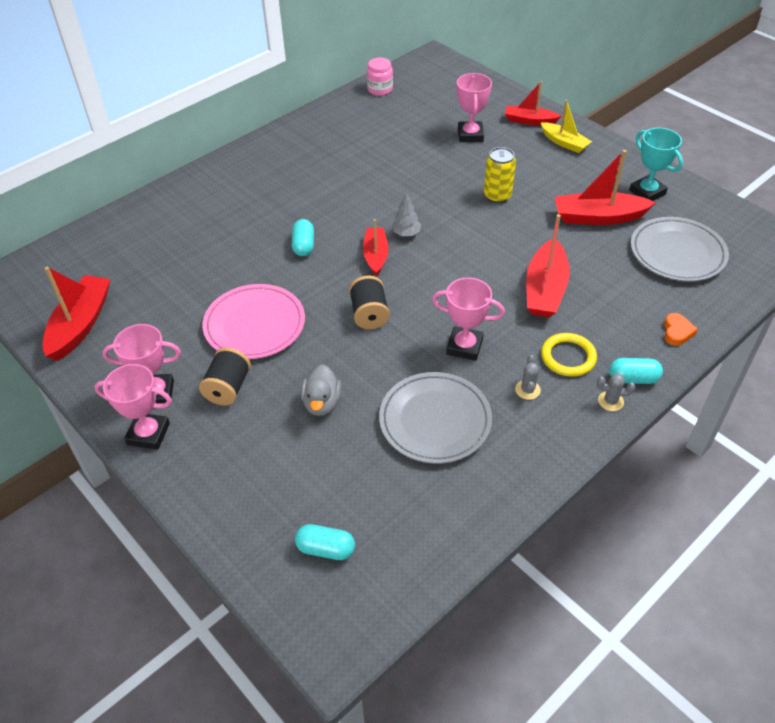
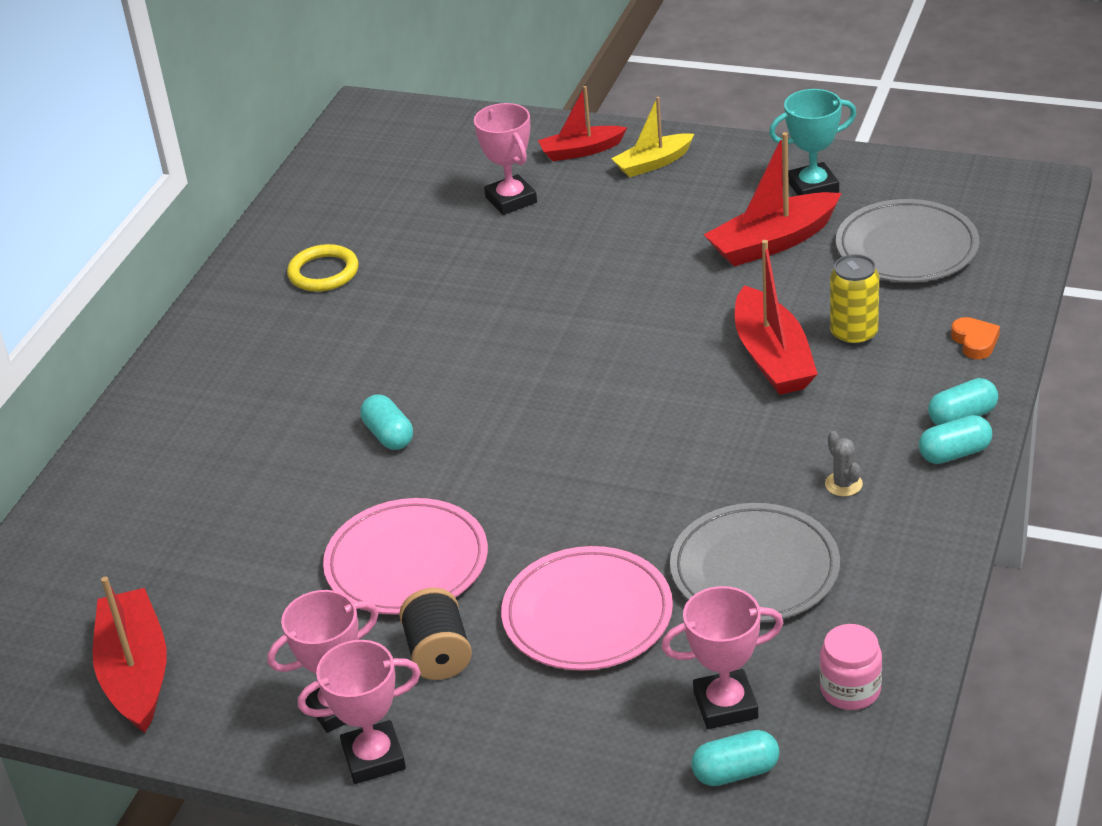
camera: 25 degrees left, 10 degrees down
(322, 403) = (587, 615): grey duck -> pink plate
(369, 314) = (560, 483): black spool -> none
(375, 256) = (506, 407): red boat -> none
(380, 89) = (320, 184): pink jar -> pink jar (850, 690)
(406, 234) = (526, 363): grey tree -> none
(464, 346) = (722, 468): pink trophy -> pink trophy (725, 705)
(497, 196) = (615, 266): yellow can -> yellow can (854, 334)
(564, 143) = (653, 163): yellow boat -> yellow boat turned 135 degrees clockwise
(568, 357) = (864, 425): yellow ring -> yellow ring (323, 272)
(610, 401) = (954, 453): grey cactus -> turquoise capsule
(647, 192) = (813, 187): turquoise trophy -> turquoise trophy turned 45 degrees counterclockwise

